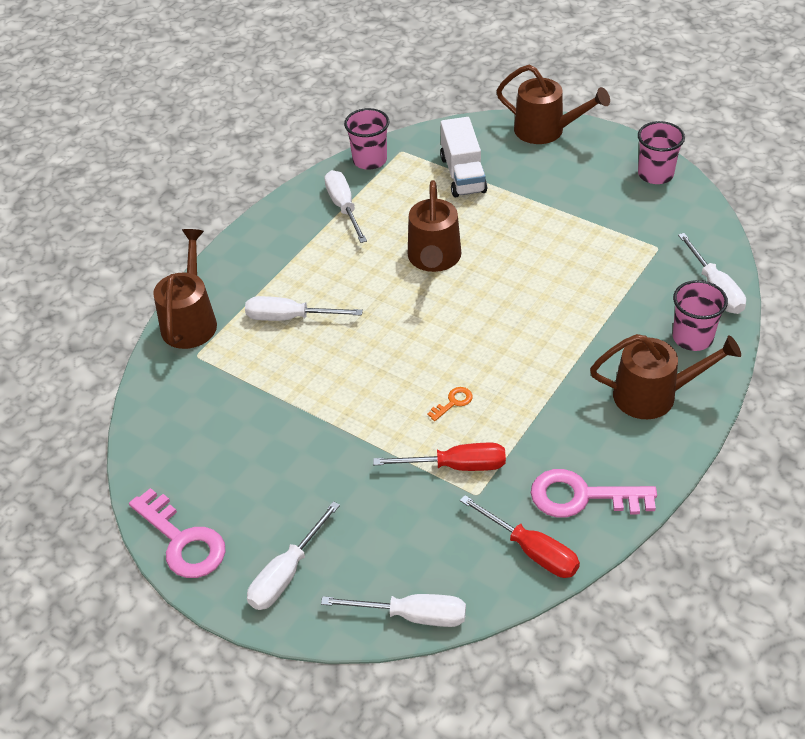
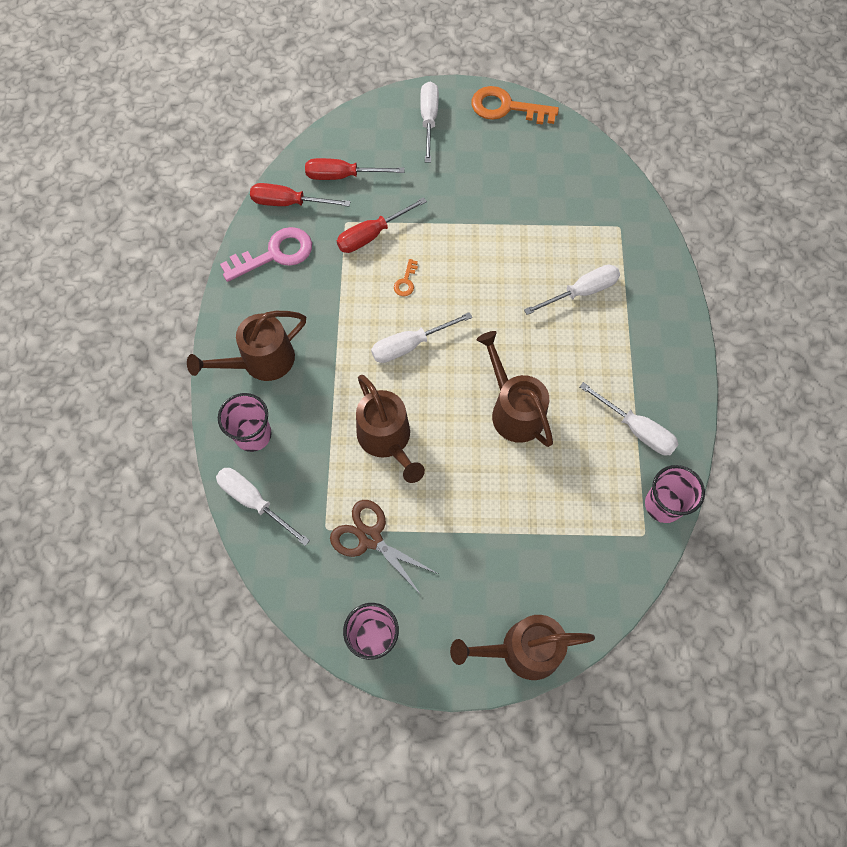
camera: 145 degrees right, 20 degrees up
(182, 540) = (506, 108): pink key -> orange key
(190, 320) = (652, 252): brown watering can -> brown watering can (387, 440)
(412, 615) = (338, 133): white screwdriver -> white screwdriver (410, 345)
(444, 552) = (343, 176): none -> red screwdriver
(463, 174) = (561, 532): white truck -> none
(622, 228) = (370, 538): none -> brown scissors

